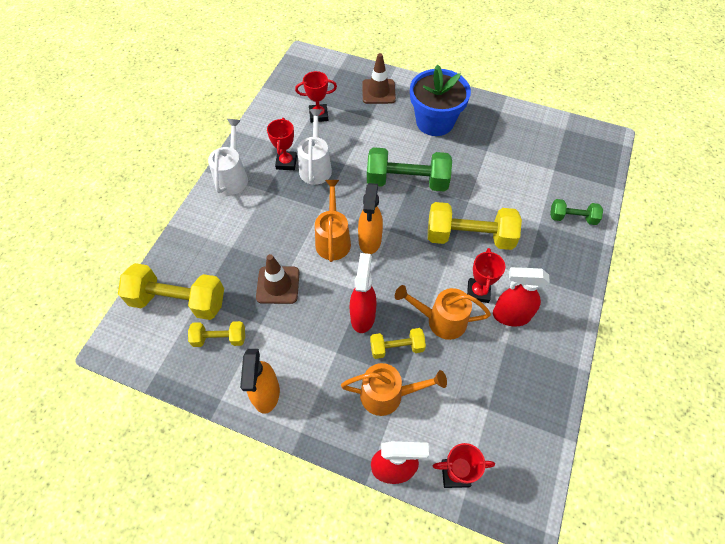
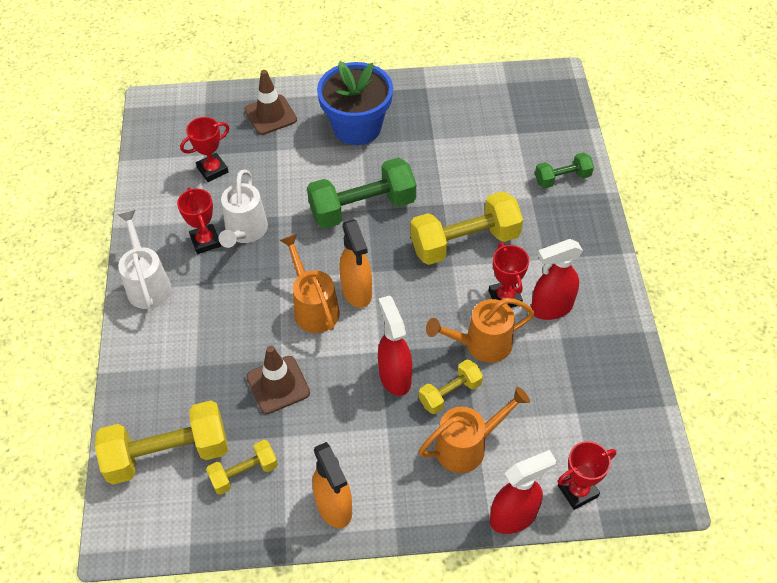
camera: 25 degrees left, 5 degrees down
(316, 166) = (244, 232): white watering can -> white watering can turned 150 degrees counterclockwise

